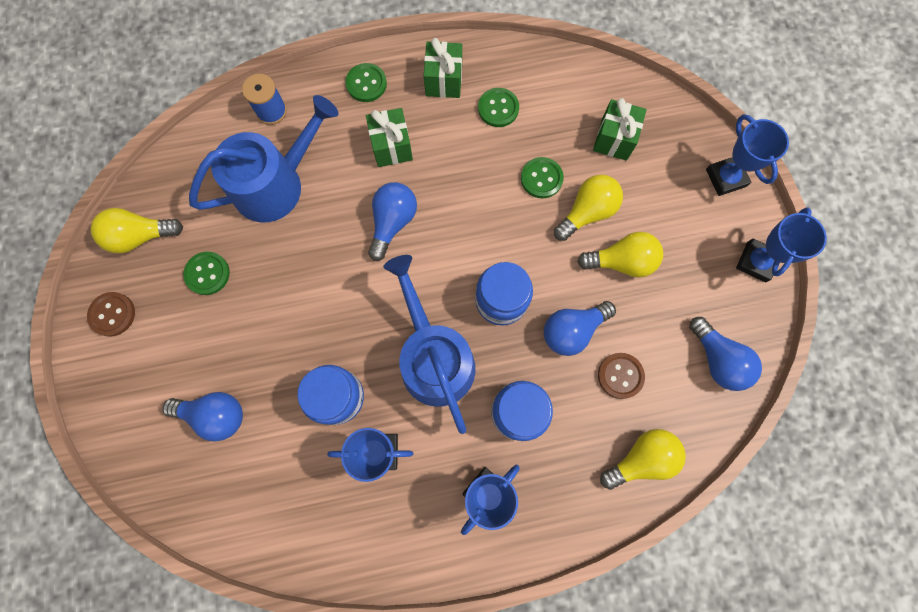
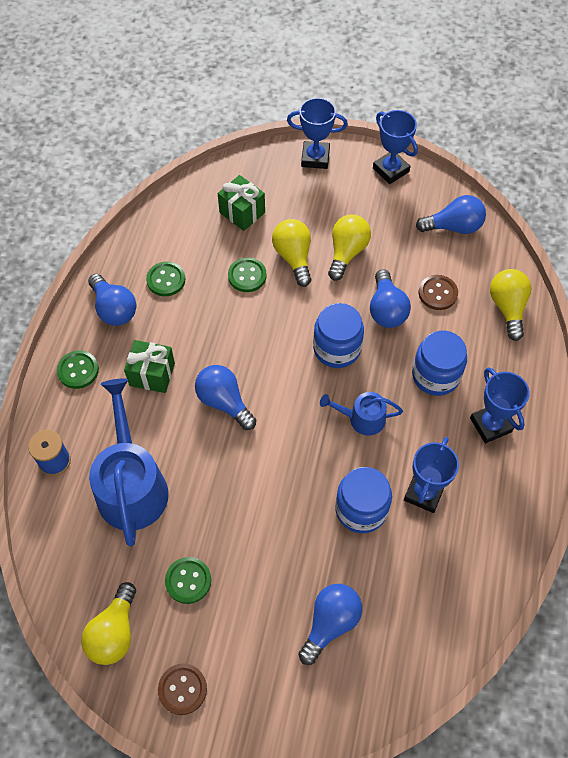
camera: 65 degrees left, 15 degrees down
(434, 358) = (362, 419): blue watering can -> blue watering can, size x0.52
(443, 80) = (114, 309): green gift -> blue light bulb

